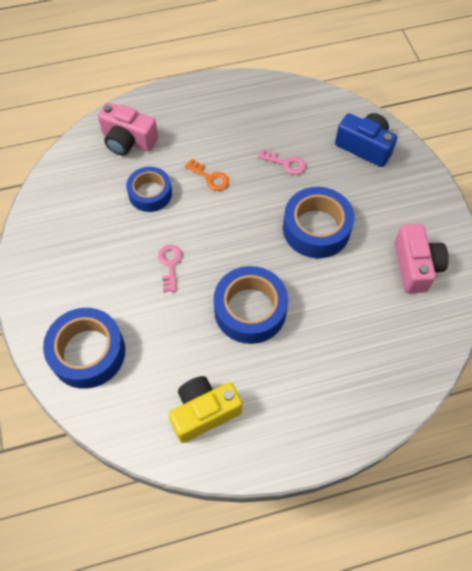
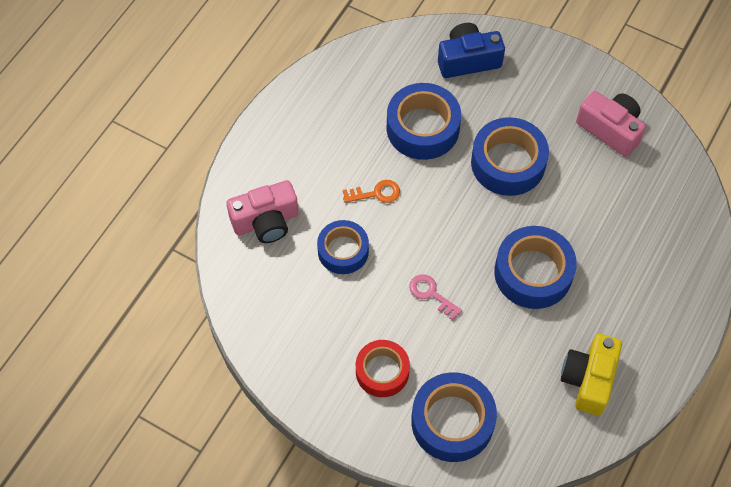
camera: 45 degrees left, 0 degrees up
(85, 283) = (382, 371): none -> red tape
(286, 163) = (422, 128): pink key -> blue tape

